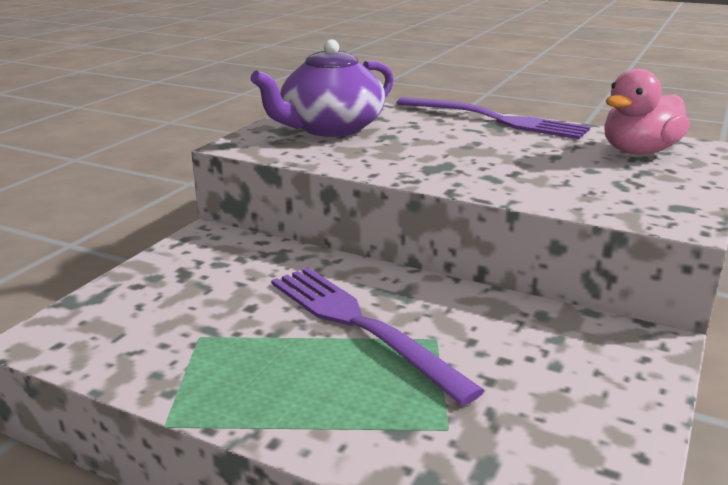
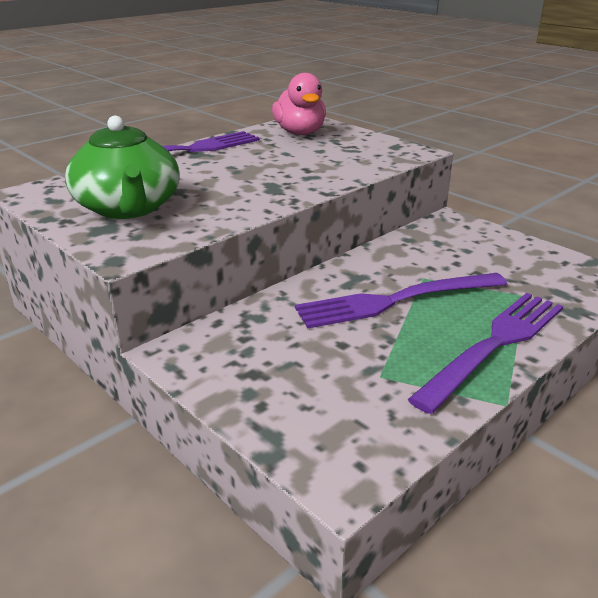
camera: 70 degrees left, 5 degrees up
(295, 408) = (495, 343): none -> purple fork
(330, 128) = (128, 208): purple teapot -> green teapot

